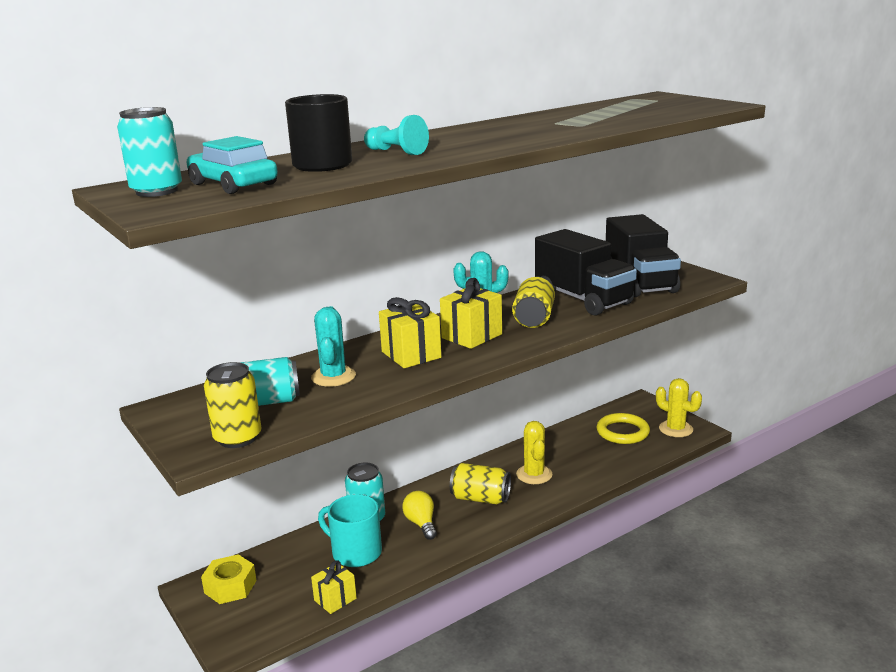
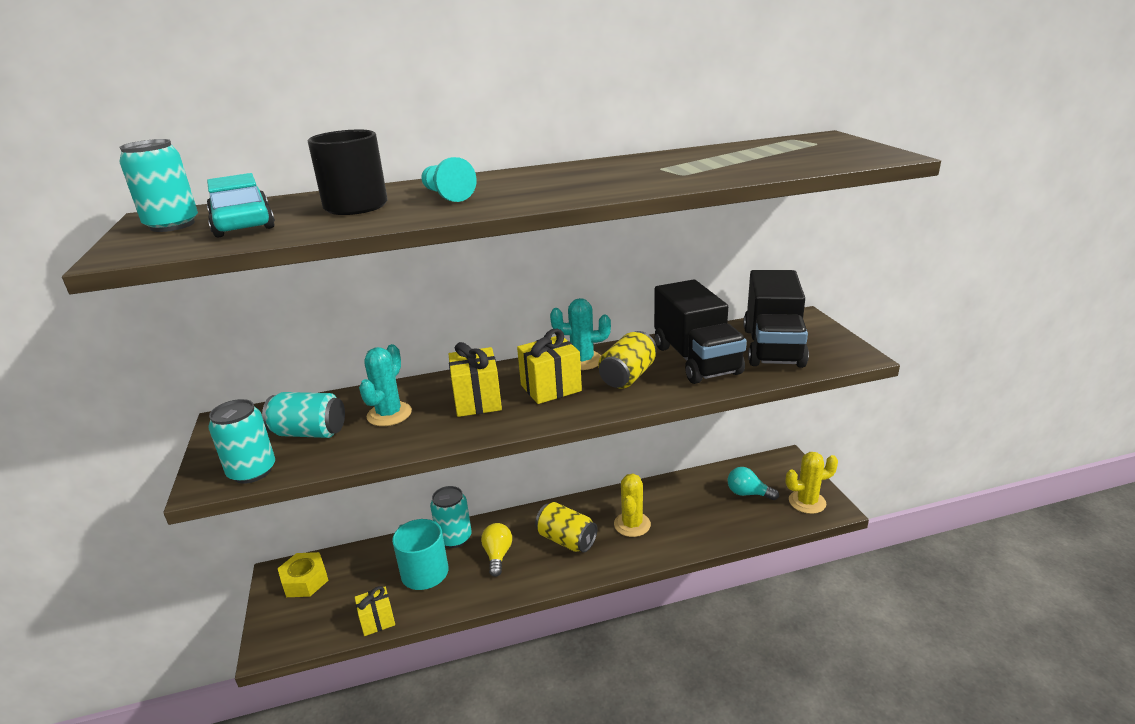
camera: 20 degrees right, 5 degrees up
(238, 438) = (252, 471): yellow can -> turquoise can
(622, 432) = (748, 493): yellow ring -> turquoise light bulb
(675, 429) = (807, 502): yellow cactus -> yellow cactus turned 75 degrees counterclockwise

